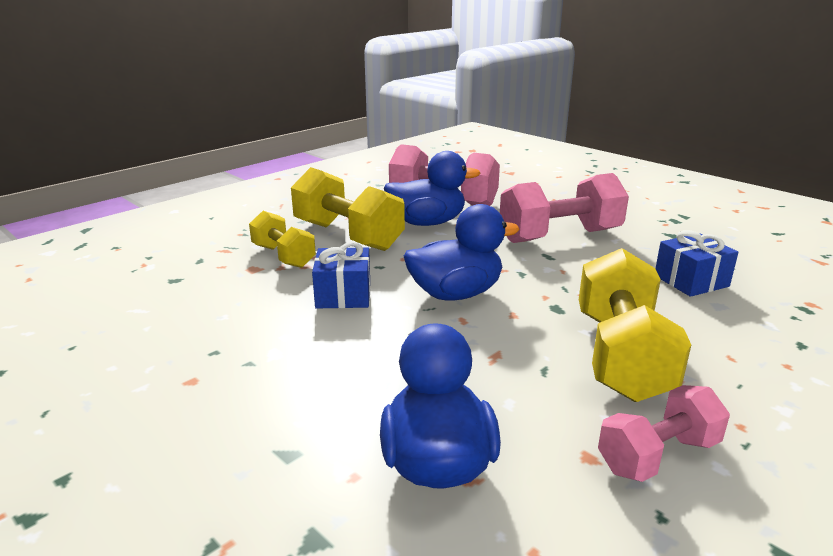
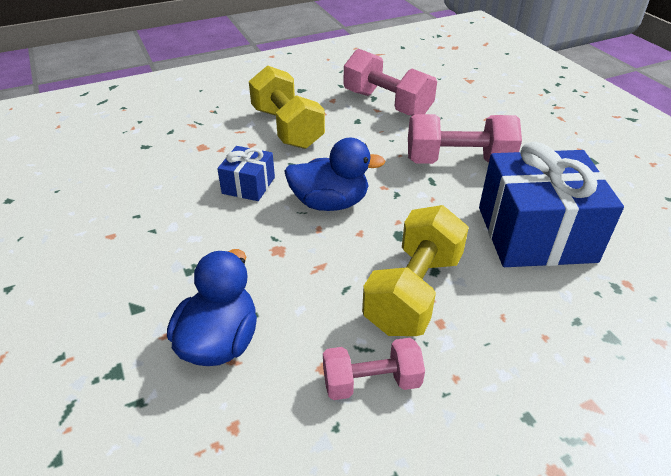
camera: 20 degrees right, 15 degrees up
(283, 256) = (229, 139): yellow dumbbell -> none
(427, 223) = (357, 126): blue duck -> none
(691, 281) = (535, 234): blue gift -> blue gift, size x2.04

